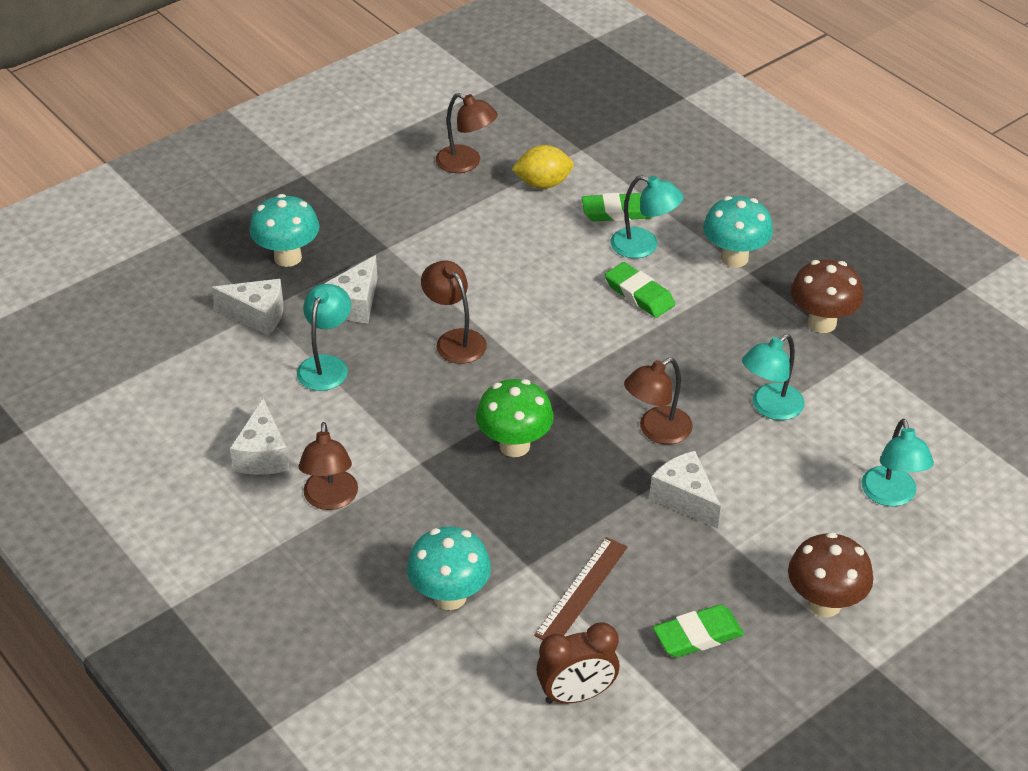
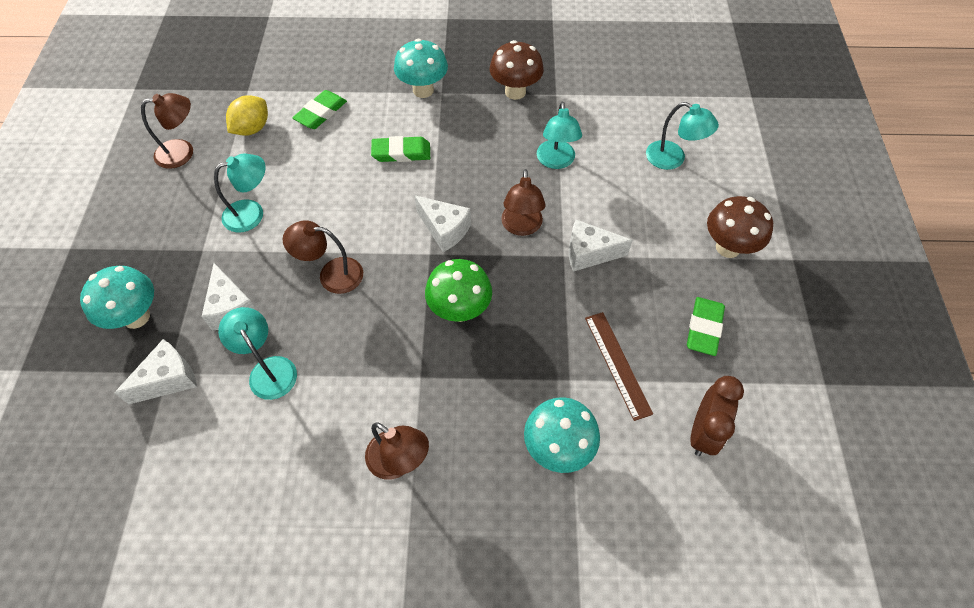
camera: 50 degrees left, 15 degrees up
(263, 455) = (310, 478): white cheese -> white cheese (444, 230)
(644, 246) = (365, 122): turquoise lamp -> turquoise lamp (252, 213)

